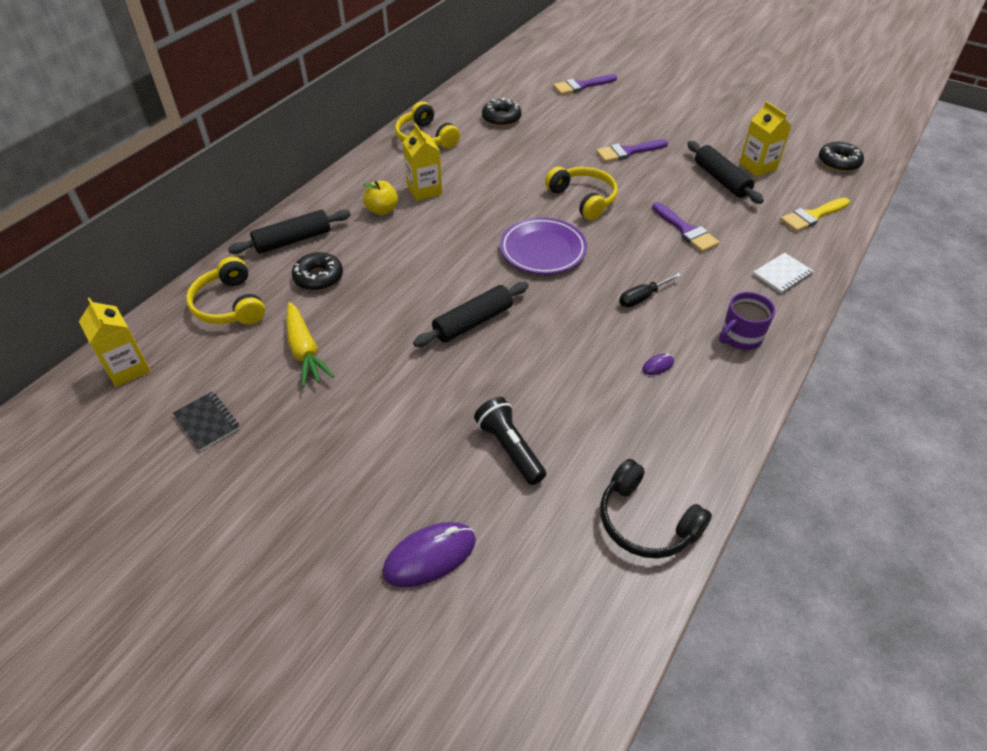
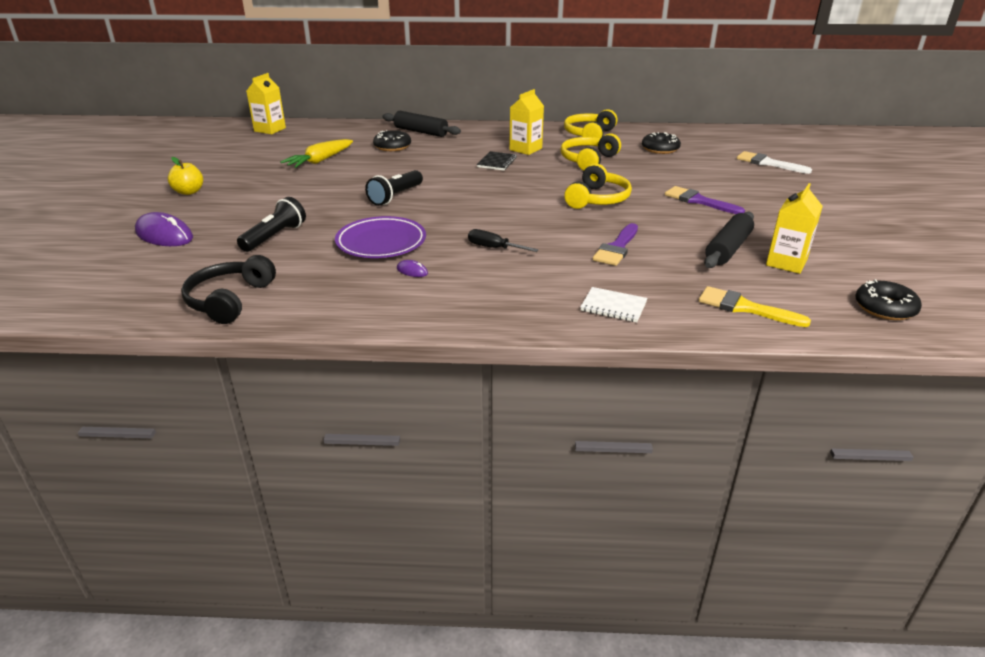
camera: 60 degrees right, 15 degrees down
(207, 422) = (241, 156): black notebook -> black notebook (497, 162)
(229, 305) = (343, 134): yellow headphones -> yellow headphones (588, 160)
(382, 210) = (484, 144): yellow apple -> yellow apple (189, 192)
(473, 322) = (395, 197): black rolling pin -> black flashlight
(543, 250) = (507, 200): purple plate -> purple plate (381, 243)
(581, 86) = (768, 163): purple brush -> white brush
(740, 337) = (489, 301): purple mug -> none

